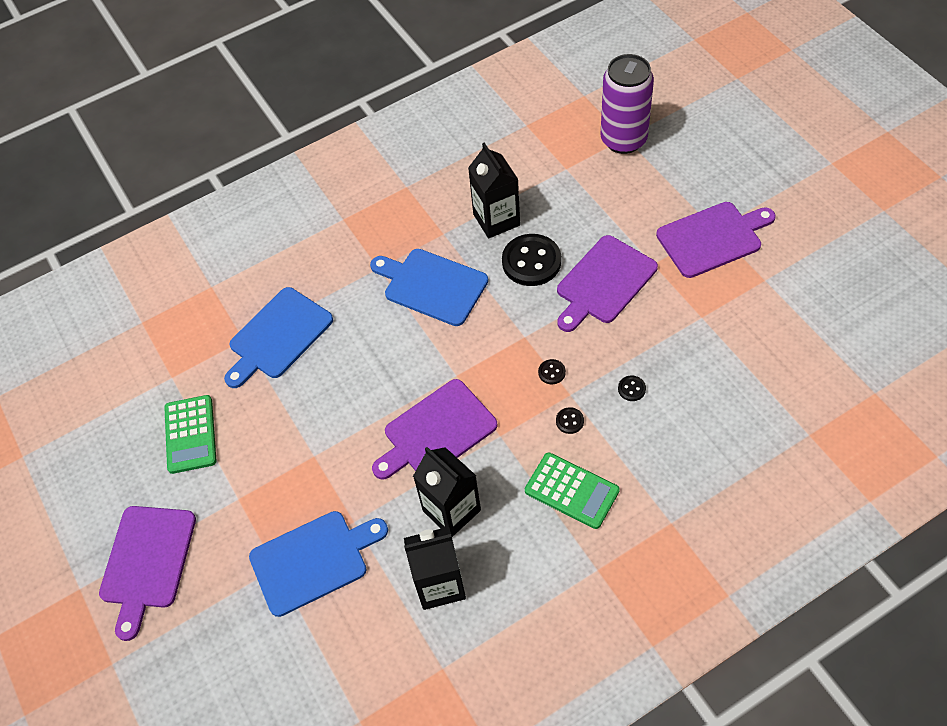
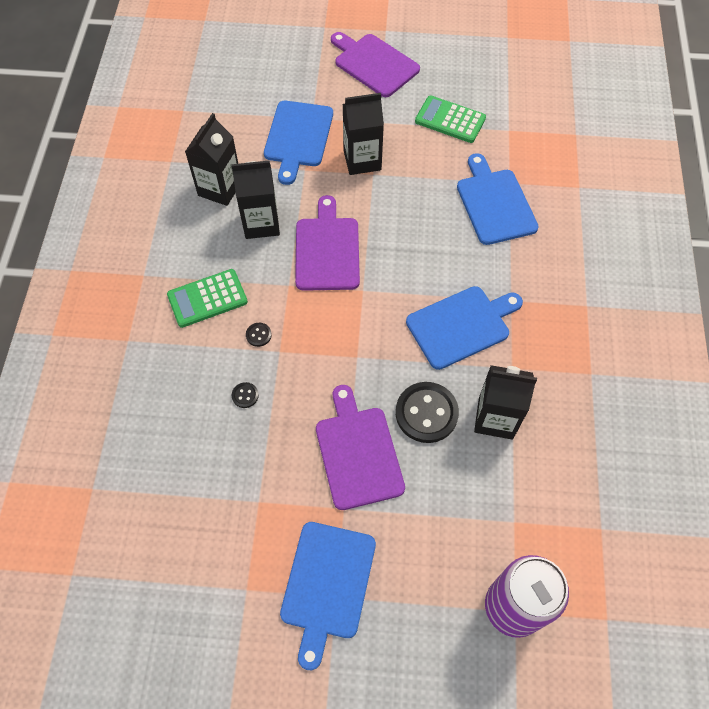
camera: 120 degrees right, 5 degrees up
(302, 477) = (362, 160): none -> black carton
(551, 372) = (308, 352): black button -> none
(712, 238) = (327, 584): purple cutting board -> blue cutting board

